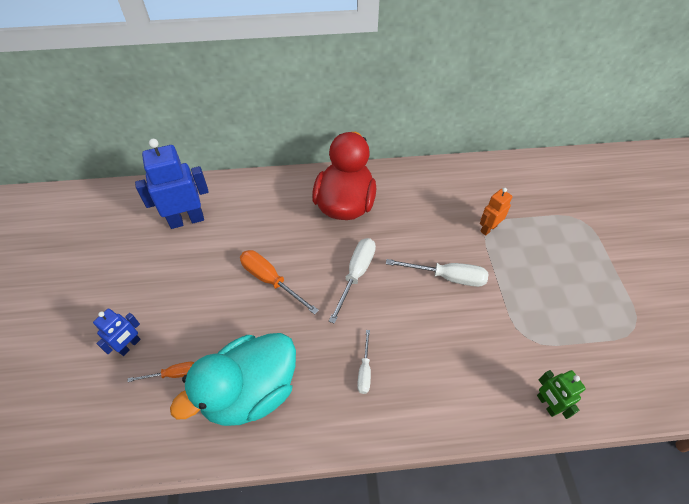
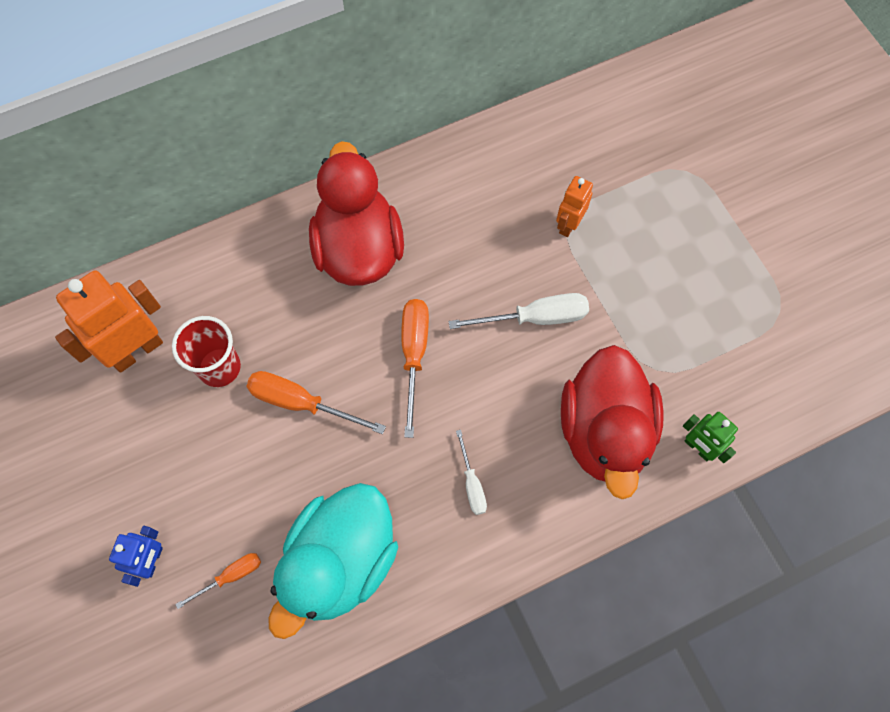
camera: 20 degrees left, 15 degrees up
(186, 220) = (136, 350): blue robot -> orange robot
(230, 244) = (219, 367): none -> red cup
(356, 274) = (414, 355): white screwdriver -> orange screwdriver
(475, 368) = (604, 432): none -> red duck

